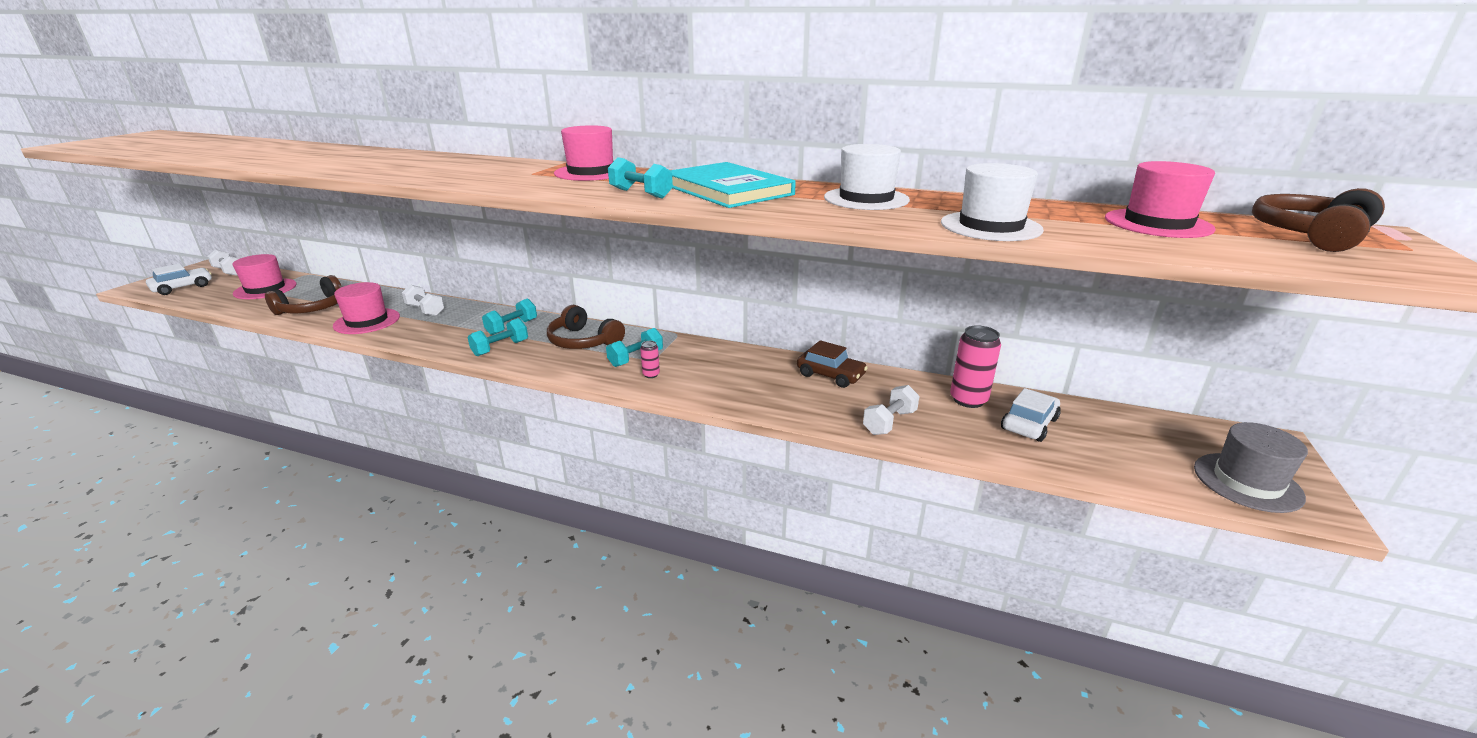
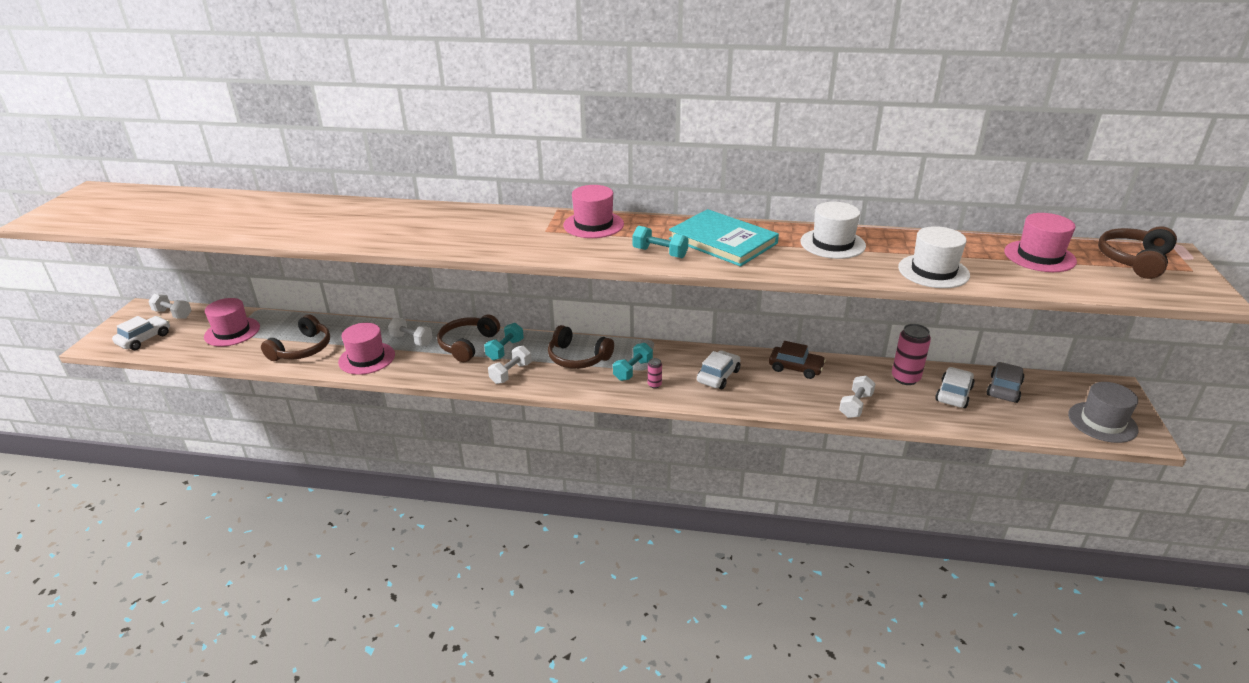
camera: 10 degrees left, 5 degrees up
(477, 319) = (467, 344): none -> brown headphones
(500, 348) = (511, 373): turquoise dumbbell -> white dumbbell
(731, 374) = (718, 376): none -> white car
(1102, 425) = (1004, 389): none -> grey car

